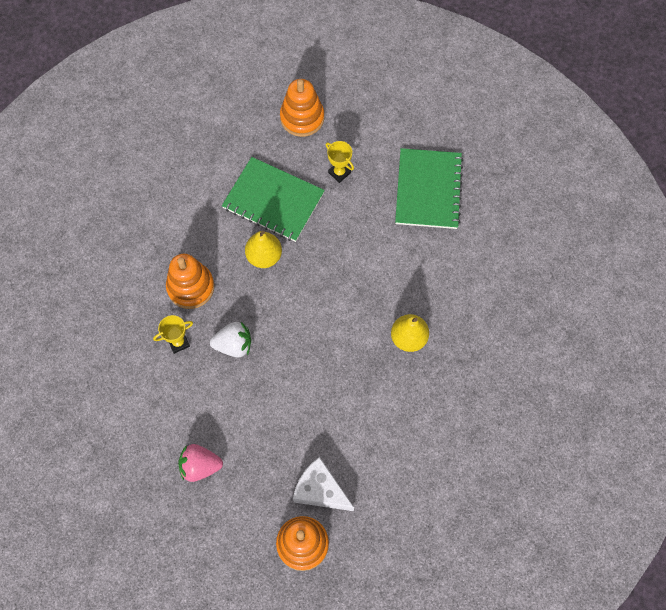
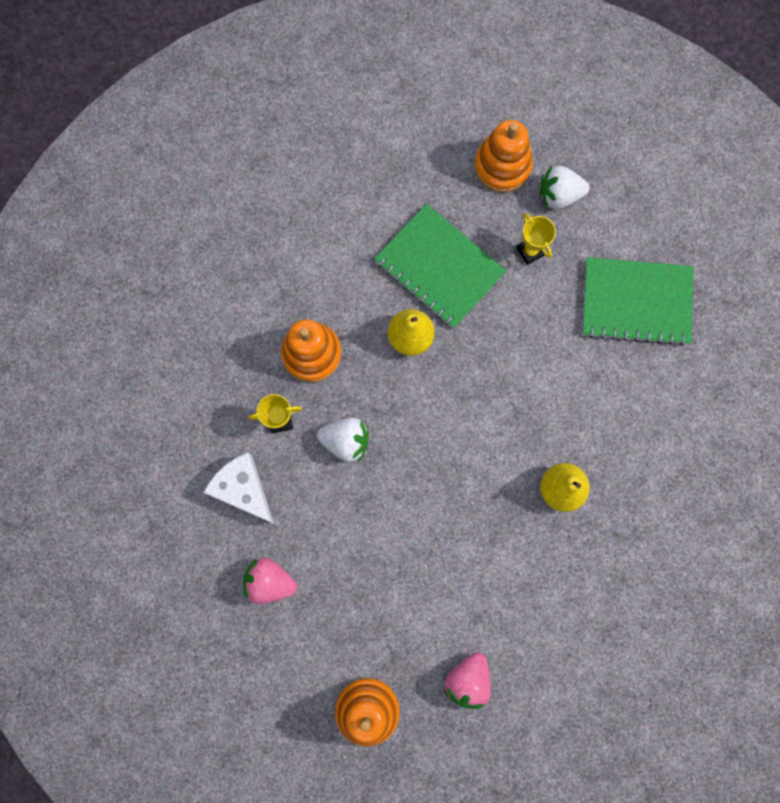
camera: 15 degrees right, 10 degrees up
(320, 490) = (405, 650): white cheese -> white cheese (243, 489)
(350, 128) = (559, 195): none -> white strawberry
(375, 499) = (468, 680): none -> pink strawberry
(428, 190) = (636, 302): green notebook -> green notebook turned 75 degrees clockwise

